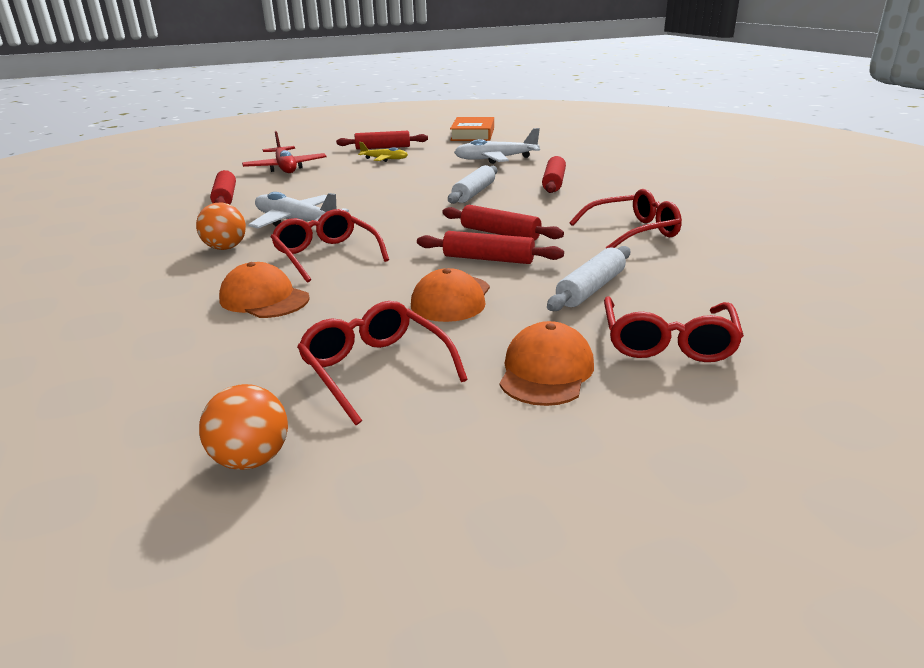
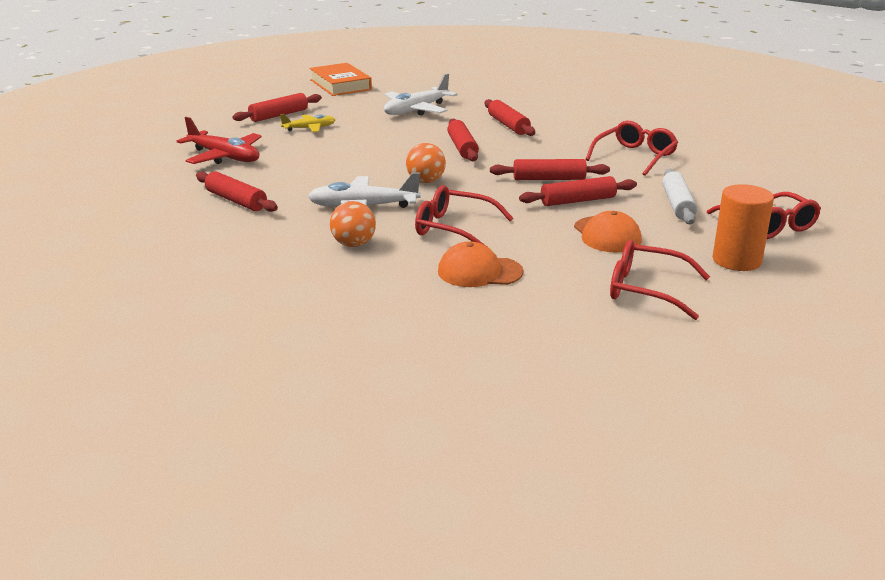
camera: 35 degrees left, 0 degrees up
(251, 459) = (675, 354): orange ball -> orange ball (426, 181)
(474, 193) = (462, 148): white rolling pin -> red rolling pin
(546, 371) = (736, 260): orange cap -> orange cylinder

